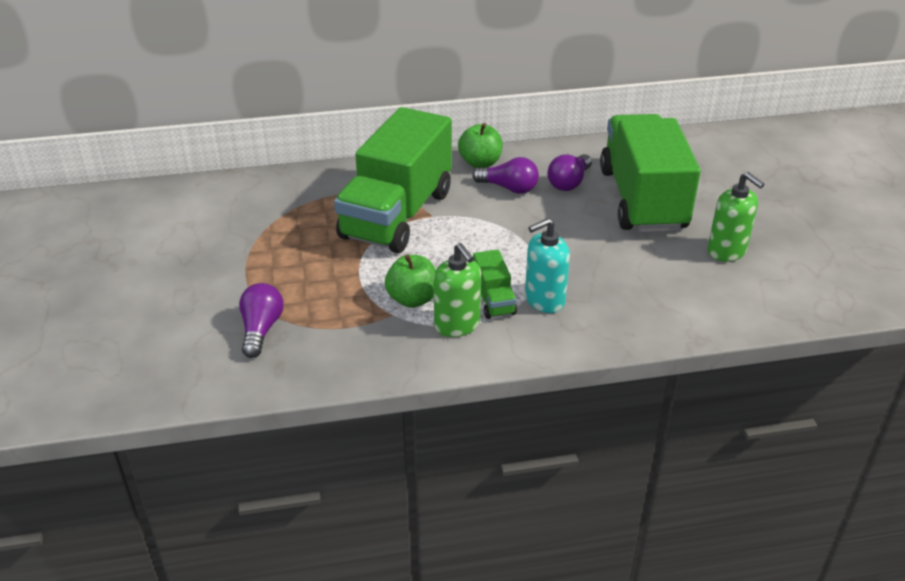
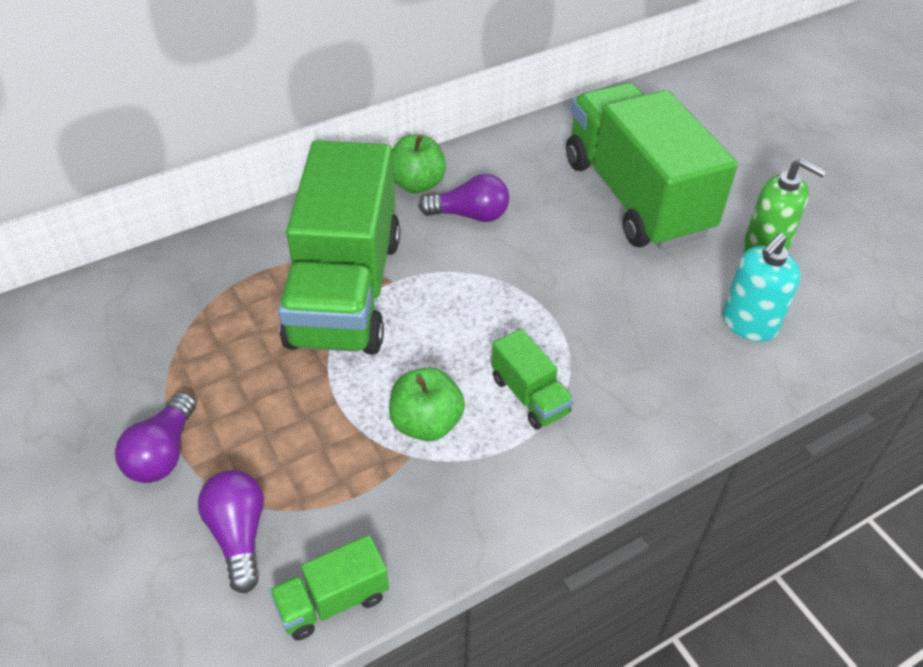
camera: 20 degrees left, 10 degrees up
(302, 377) = (333, 601): none -> green truck
(457, 325) = (502, 450): green soap dispenser -> none
(544, 300) = (592, 379): turquoise soap dispenser -> turquoise soap dispenser (748, 324)
(569, 182) = (539, 190): purple light bulb -> purple light bulb (163, 453)

